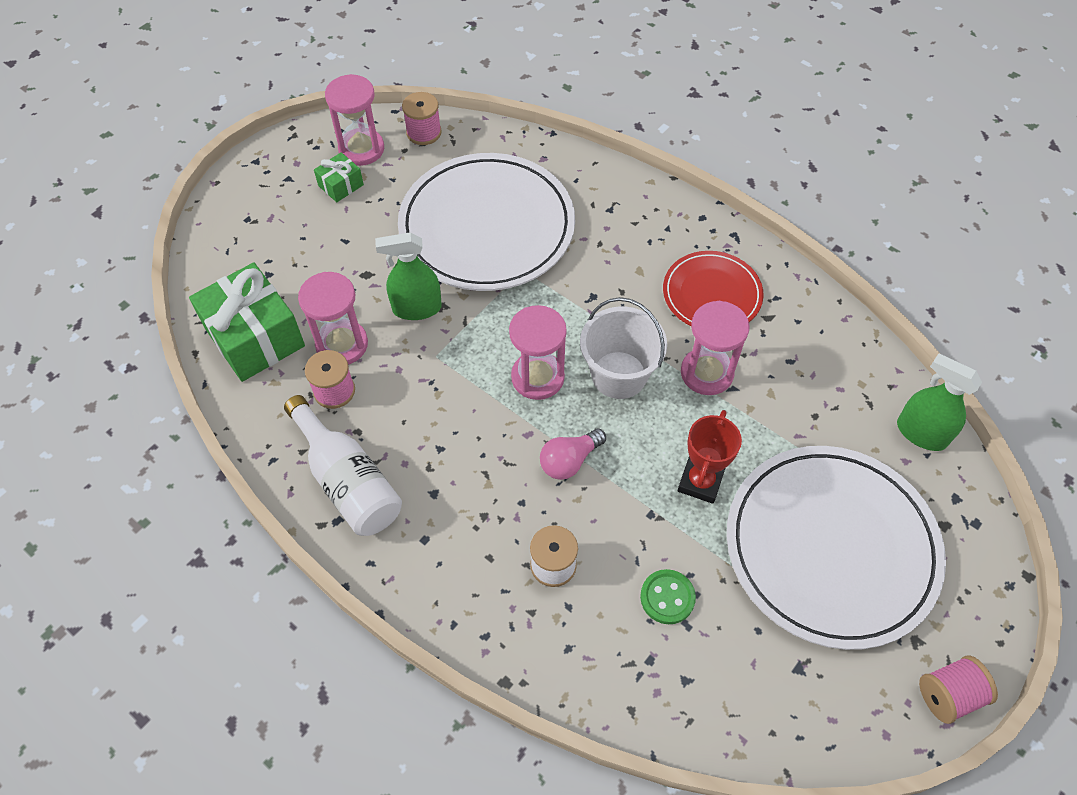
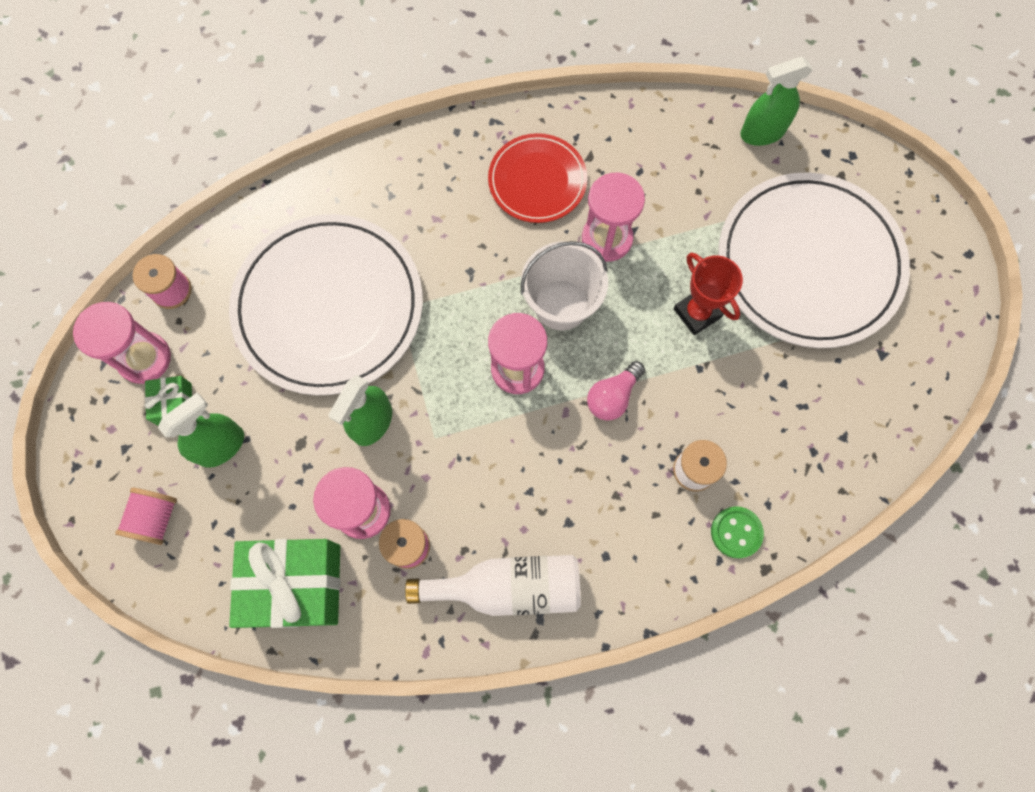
camera: 55 degrees left, 15 degrees up
(329, 230) = (221, 446): none -> green spray bottle
(569, 461) = (612, 397): pink light bulb -> pink light bulb turned 45 degrees clockwise
(667, 597) = (774, 405): green button -> green button (736, 532)
(948, 695) = (958, 273): pink spool -> pink spool (156, 518)

